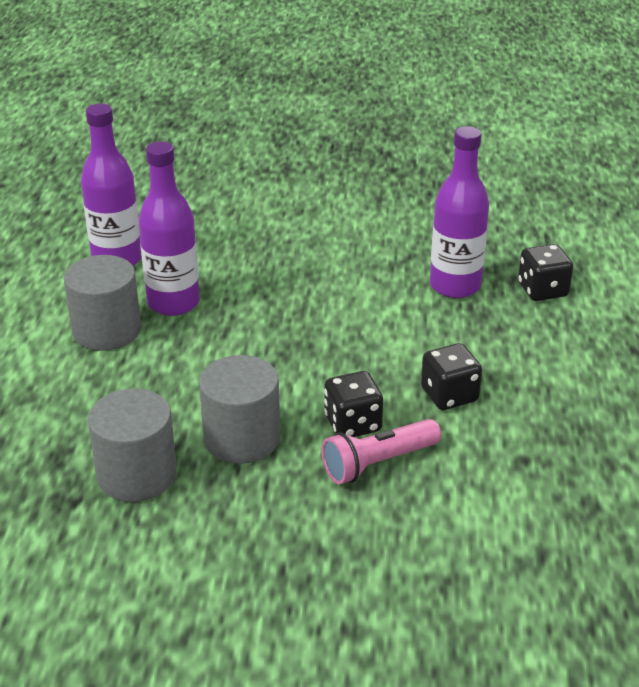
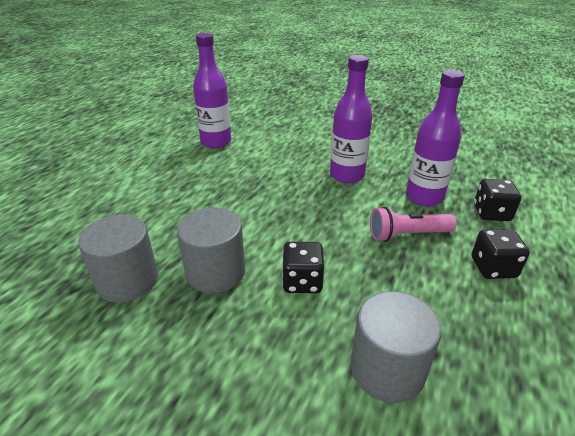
camera: 20 degrees right, 0 degrees up
(107, 330) = (181, 179): grey cylinder -> grey cylinder (387, 369)
(173, 303) = (231, 171): purple bottle -> purple bottle (347, 175)
(378, 463) = (305, 320): pink flashlight -> pink flashlight (407, 235)
(449, 395) = (389, 277): black dice -> black dice (493, 268)

